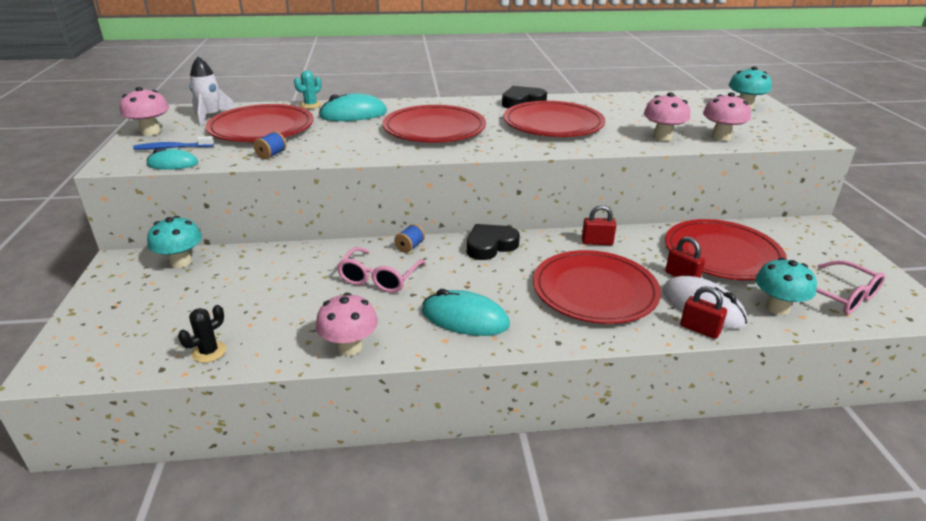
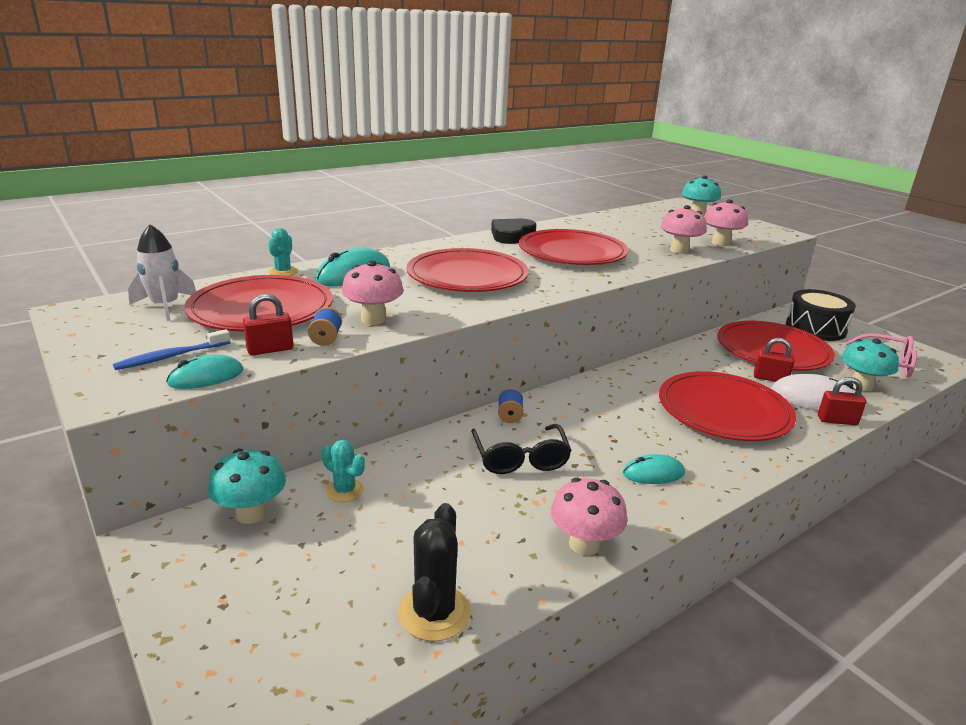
camera: 30 degrees left, 5 degrees down
(150, 132) = (102, 342): pink mushroom -> pink mushroom (373, 319)
(209, 352) = (434, 613): black cactus -> black cactus, size x1.57
(245, 265) = (345, 490): none -> turquoise cactus
(379, 278) = (520, 459): pink glasses -> black glasses
(465, 318) = (653, 473): turquoise mouse -> turquoise mouse, size x0.61
(490, 246) = (585, 393): black heart -> none
(597, 242) = (670, 365): red padlock -> red padlock (270, 350)
(805, 245) = (815, 328): none -> black drum

